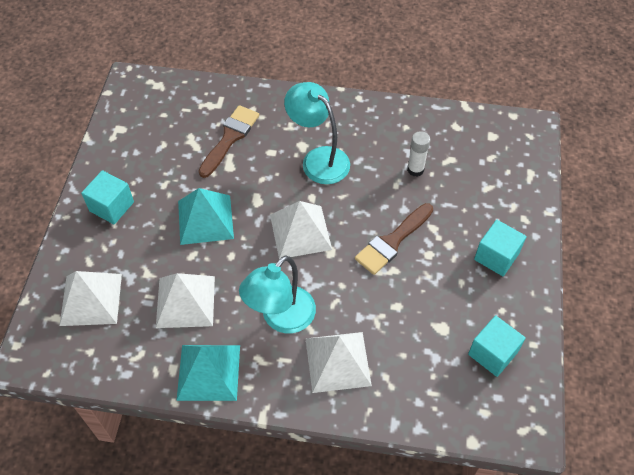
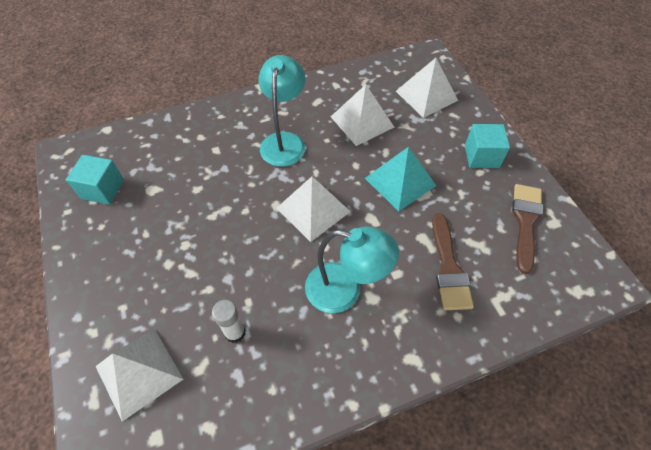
camera: 150 degrees right, 0 degrees up
(208, 372) = (311, 92): turquoise pyramid -> none
(337, 361) = (225, 134): white pyramid -> white pyramid (139, 372)
(392, 241) = (225, 240): brown brush -> brown brush (525, 221)
(496, 256) = (116, 274): turquoise cube -> none

